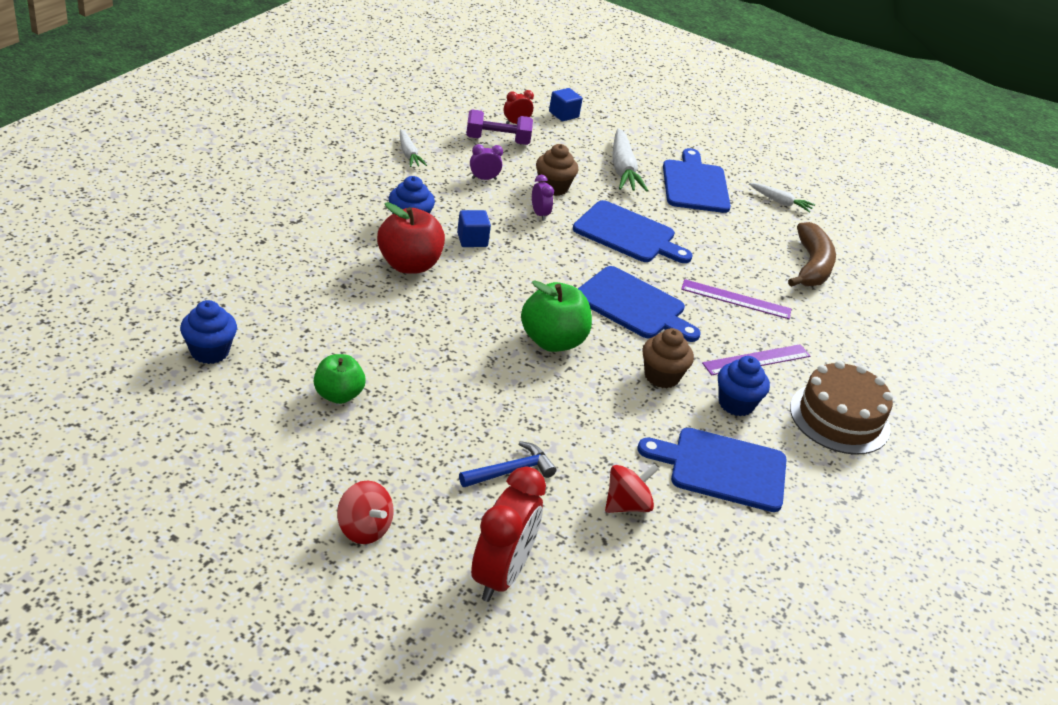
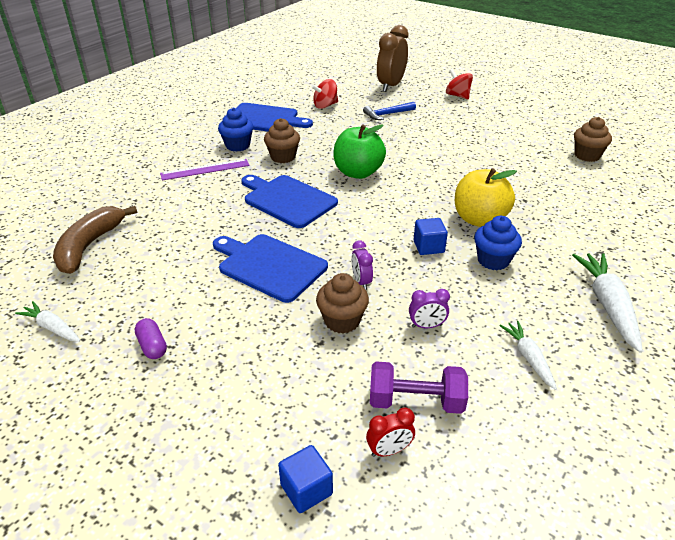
camera: 170 degrees left, 0 degrees up
(210, 352) = (587, 155): blue cupcake -> brown cupcake
(338, 395) = (494, 139): green apple -> none
(409, 265) = (479, 219): red apple -> yellow apple
(501, 575) = (390, 86): red clock -> brown clock
(623, 169) = (243, 363): white carrot -> white carrot (607, 305)
(695, 184) = (152, 346): blue cutting board -> purple capsule
(736, 299) = (192, 210): purple ruler -> none
(839, 418) = (170, 142): brown cake -> none

